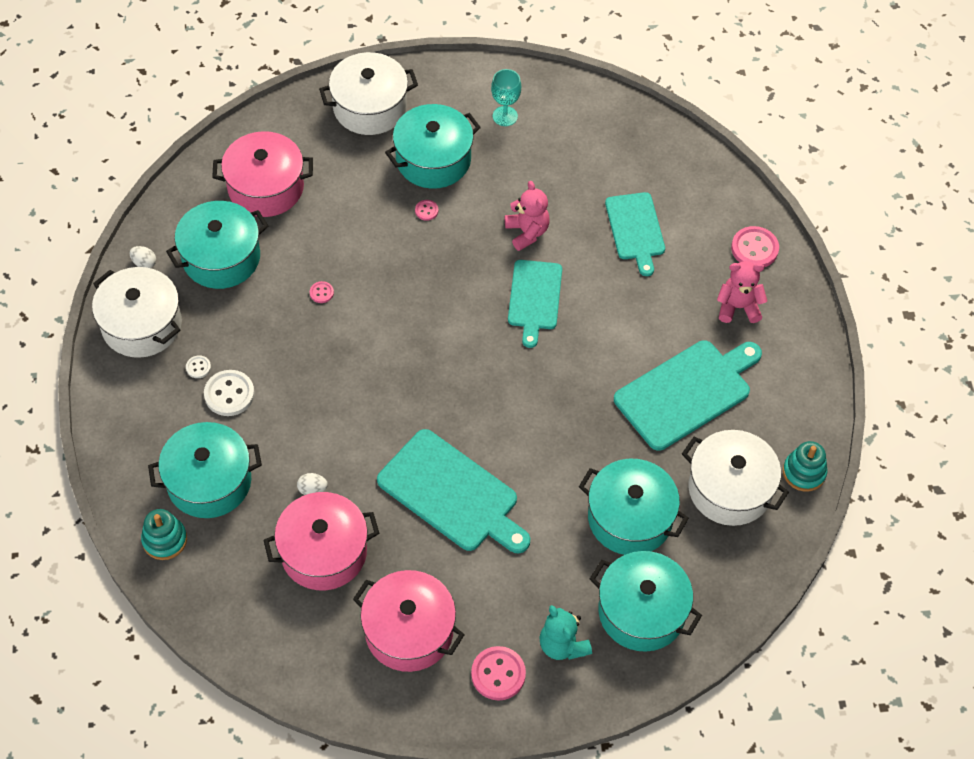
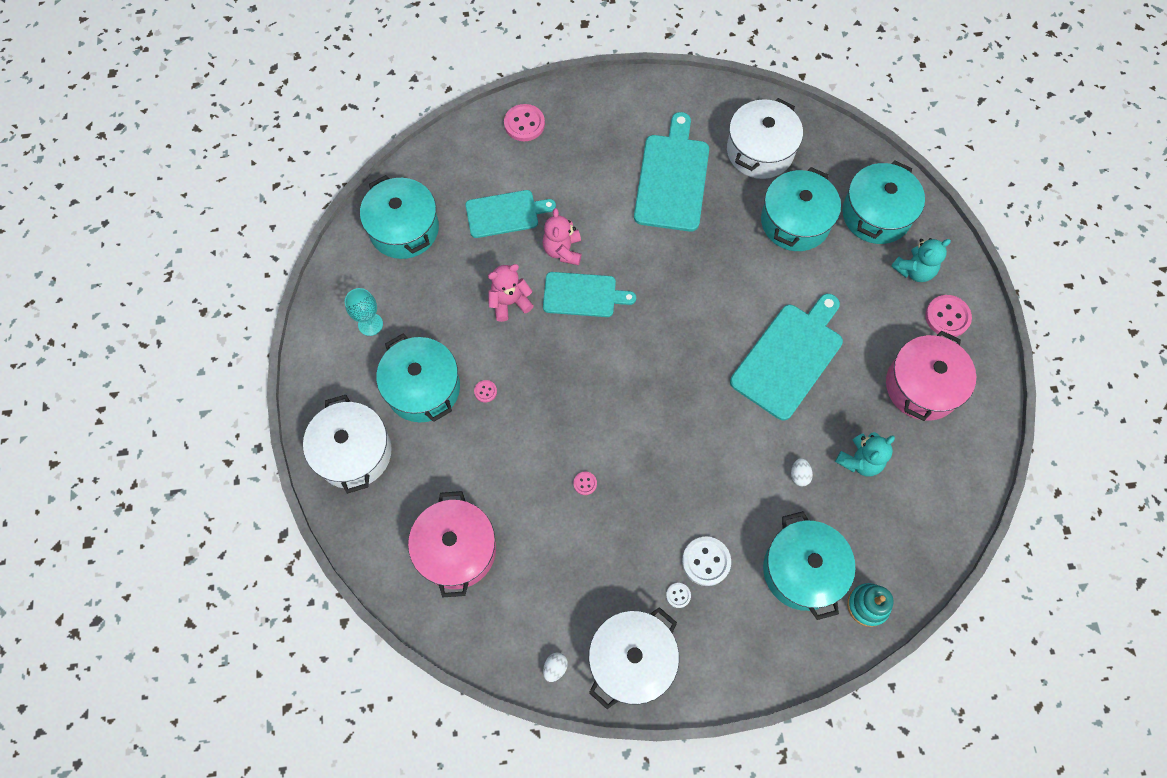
camera: 90 degrees left, 10 degrees up
(221, 257) = (546, 587): turquoise pot -> turquoise pot (404, 229)
(324, 552) = (859, 461): pink pot -> turquoise teddy bear
(686, 392) = (672, 178): turquoise cutting board -> turquoise cutting board turned 45 degrees clockwise
(738, 307) = (585, 138): pink teddy bear -> pink teddy bear (563, 250)
(804, 472) = (739, 100): turquoise stacking toy -> none

